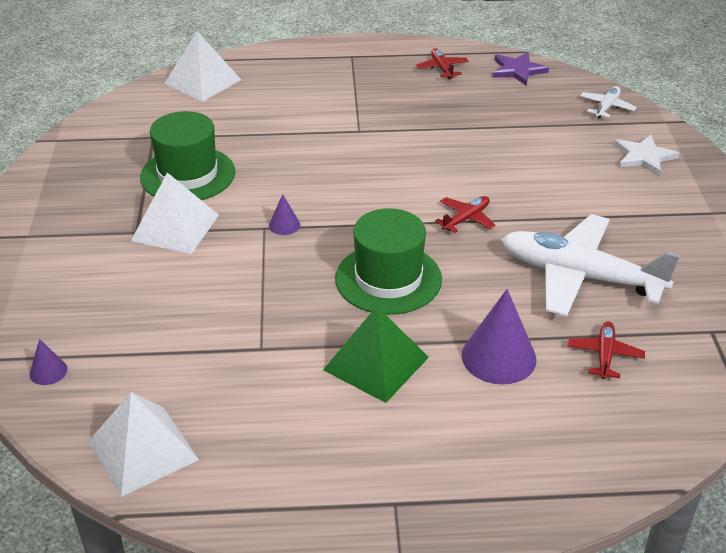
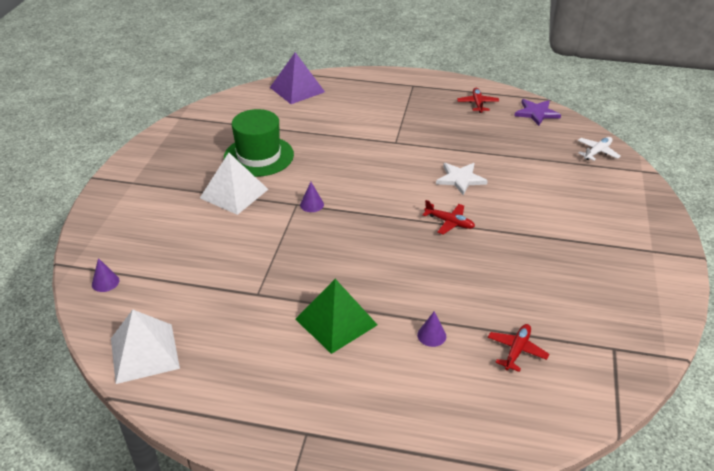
camera: 15 degrees right, 0 degrees up
(202, 81) = (297, 89): white pyramid -> purple pyramid
(388, 279) = (371, 258): green hat -> none
(466, 219) = (449, 222): red plane -> red plane turned 60 degrees clockwise
(498, 357) = (431, 335): purple cone -> purple cone, size x0.49
(579, 276) = (521, 283): white plane -> none
(644, 157) = (612, 196): white star -> white star (460, 179)

